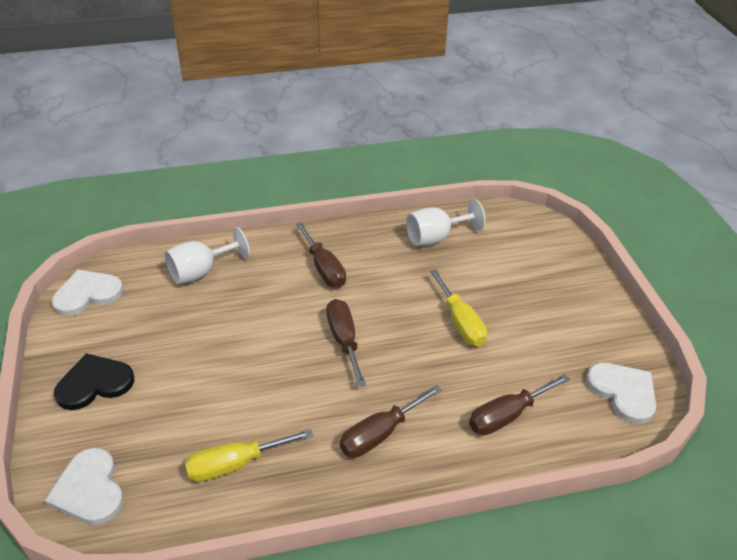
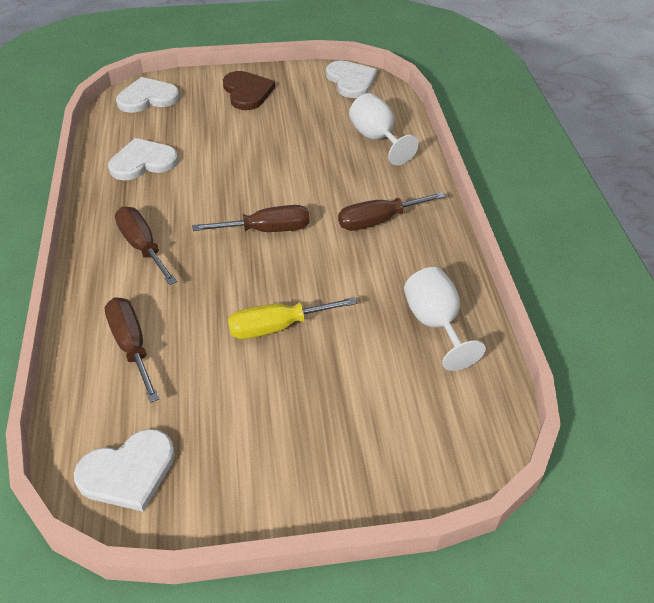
camera: 95 degrees right, 5 degrees up
(94, 383) = (247, 92): black heart -> brown heart
(235, 464) = (143, 162): yellow screwdriver -> white heart

